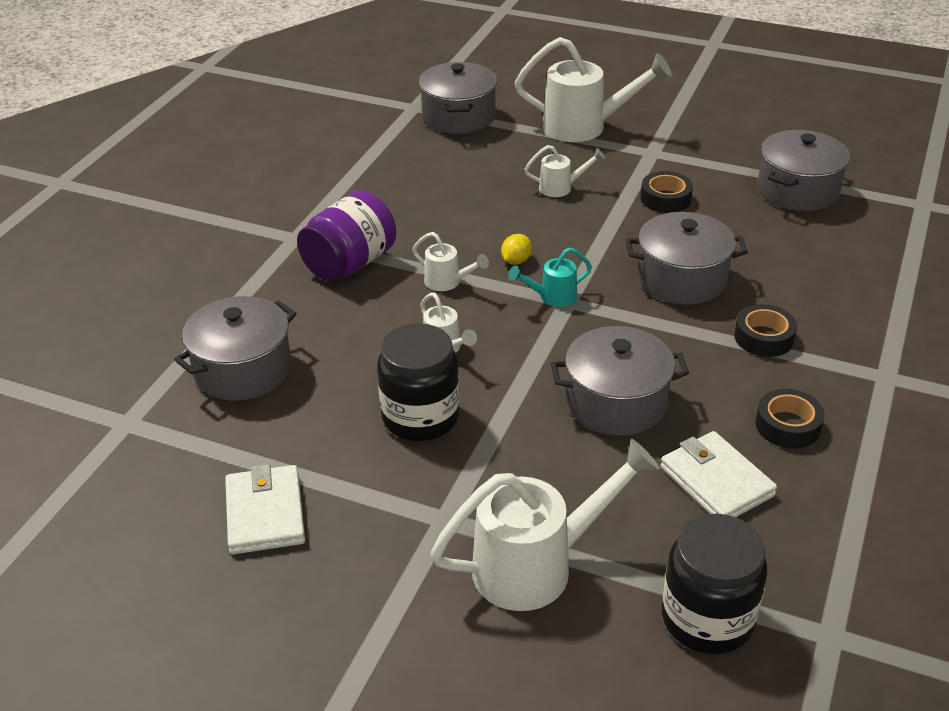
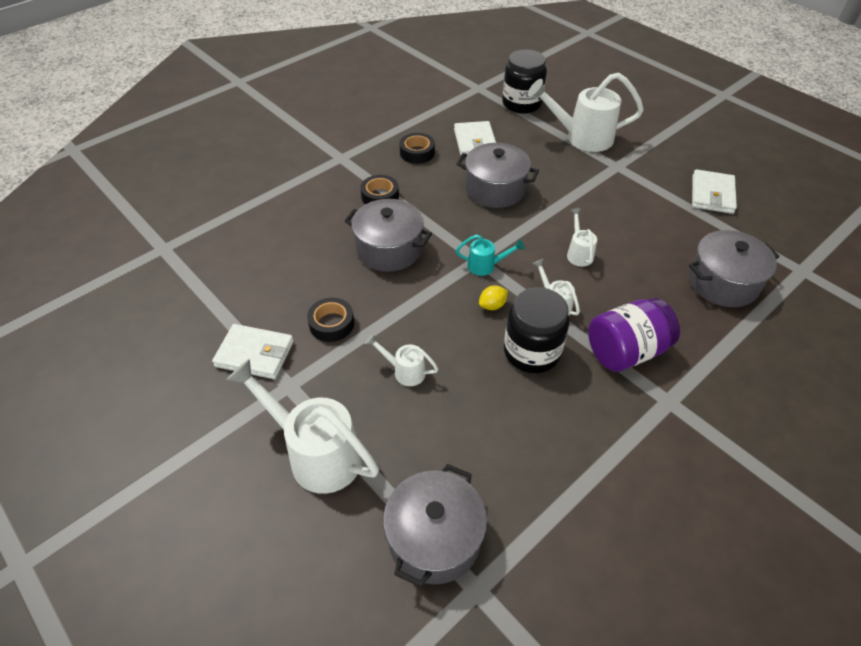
camera: 155 degrees left, 10 degrees up
(420, 417) = (611, 216): black jar -> black jar (531, 352)
(707, 160) = (255, 354): none -> white wallet
(797, 190) = (227, 293): grey pot -> none

